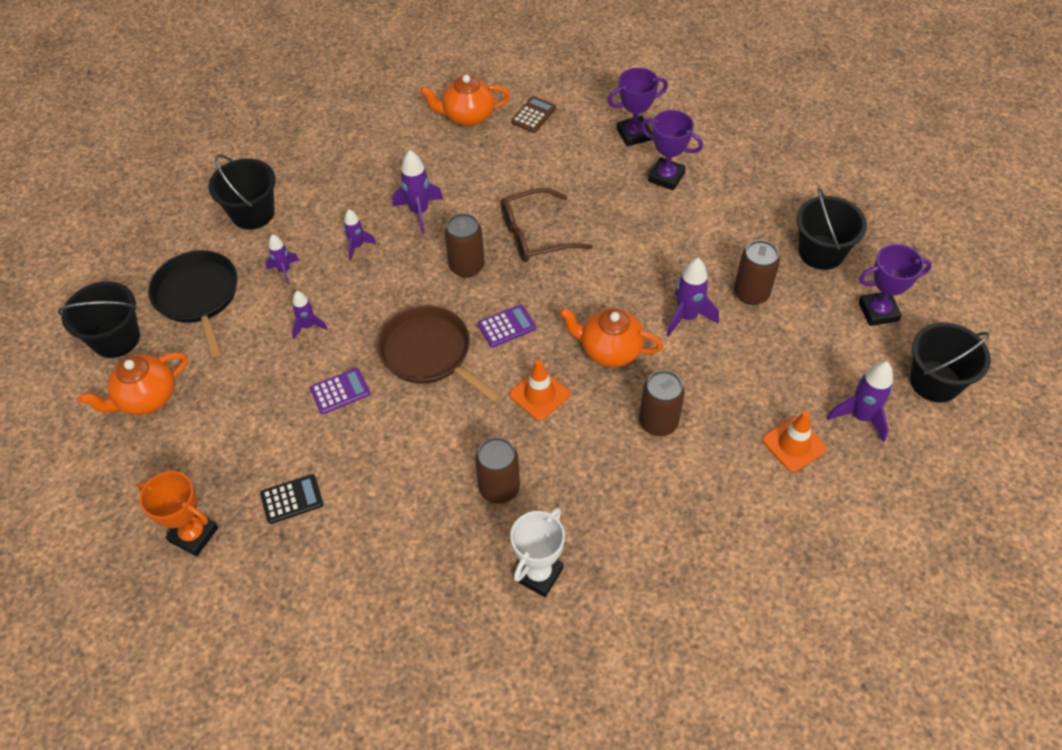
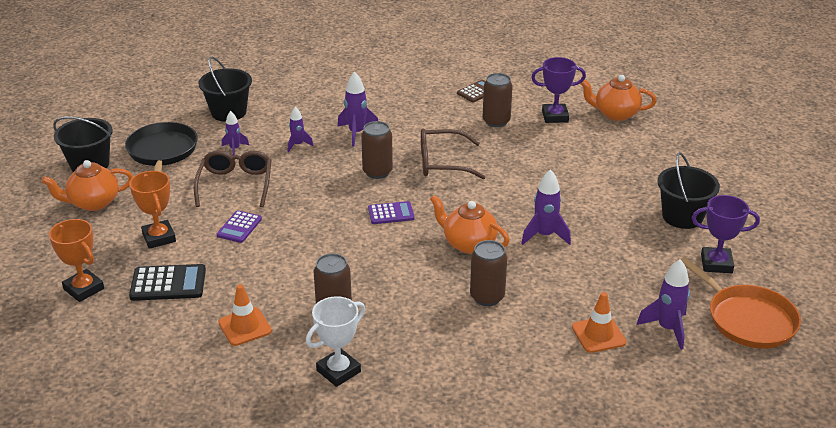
camera: 15 degrees right, 20 degrees down
(251, 432) = (159, 237): none -> orange trophy
(292, 499) = (168, 283): black calculator -> black calculator, size x1.50
(308, 326) = (235, 184): purple rocket -> brown glasses
(340, 391) = (239, 227): purple calculator -> purple calculator turned 120 degrees clockwise
(429, 353) = (321, 218): brown pan -> none
(467, 116) = (424, 84): orange teapot -> orange teapot (615, 114)
(539, 394) = (396, 260): orange traffic cone -> orange traffic cone (245, 327)
(666, 177) = (569, 146): purple trophy -> none
(751, 293) = (607, 231): brown can -> brown can (496, 121)
(935, 381) = (747, 319): black bucket -> orange pan

